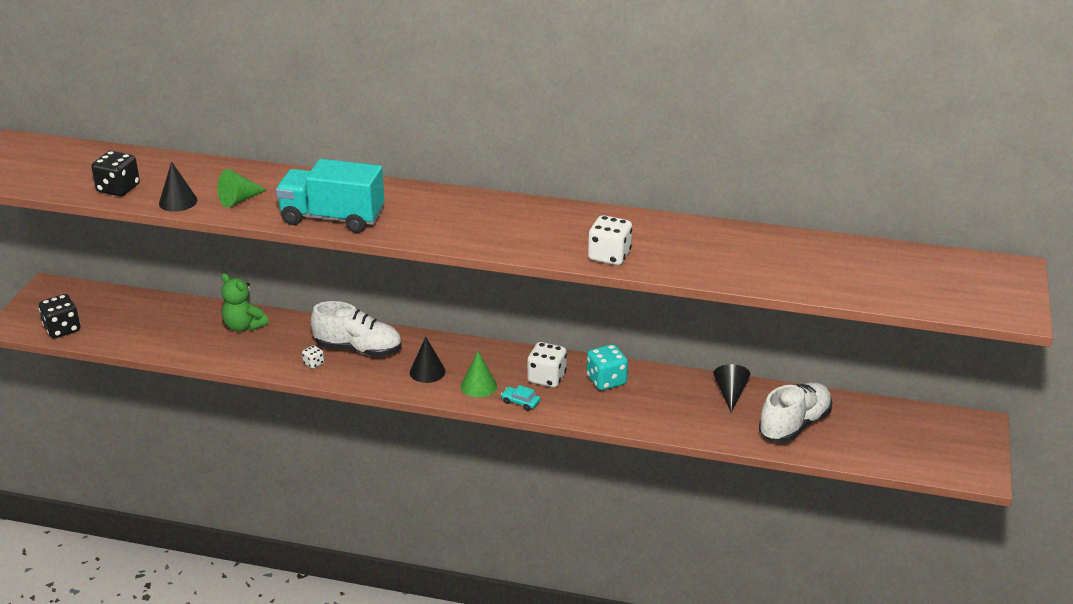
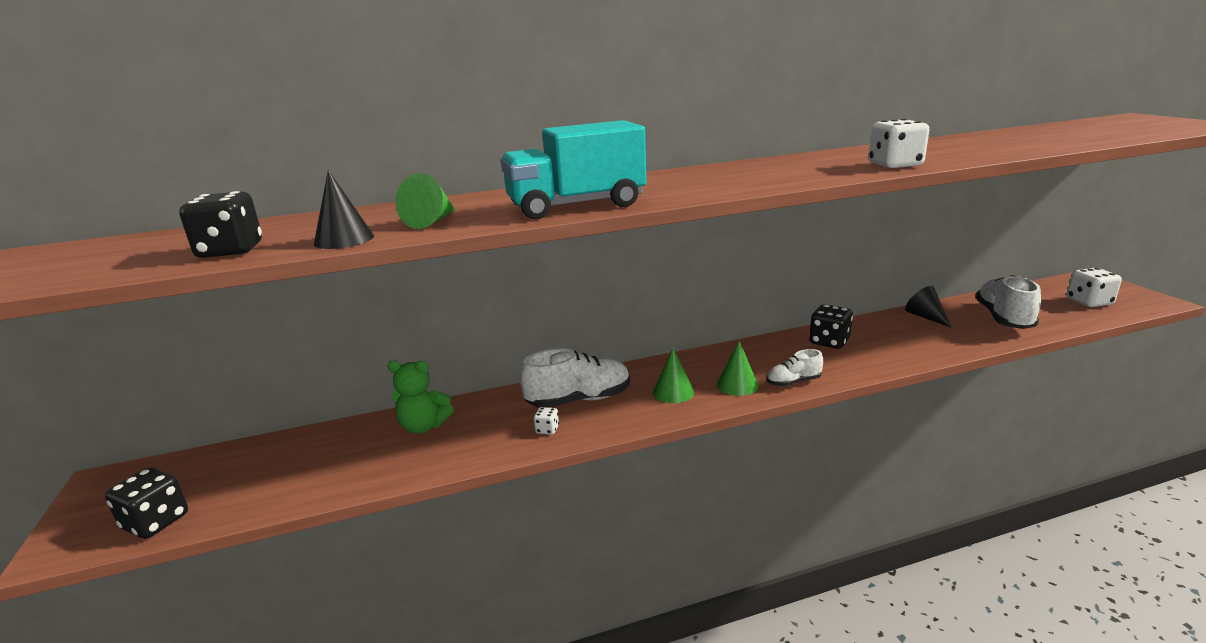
camera: 30 degrees left, 10 degrees down
(427, 371) = (673, 392): black cone -> green cone
(520, 402) = (793, 382): turquoise car -> white shoe
(546, 378) = (782, 357): white dice -> white dice (1089, 302)
(606, 380) = (829, 342): turquoise dice -> black dice

